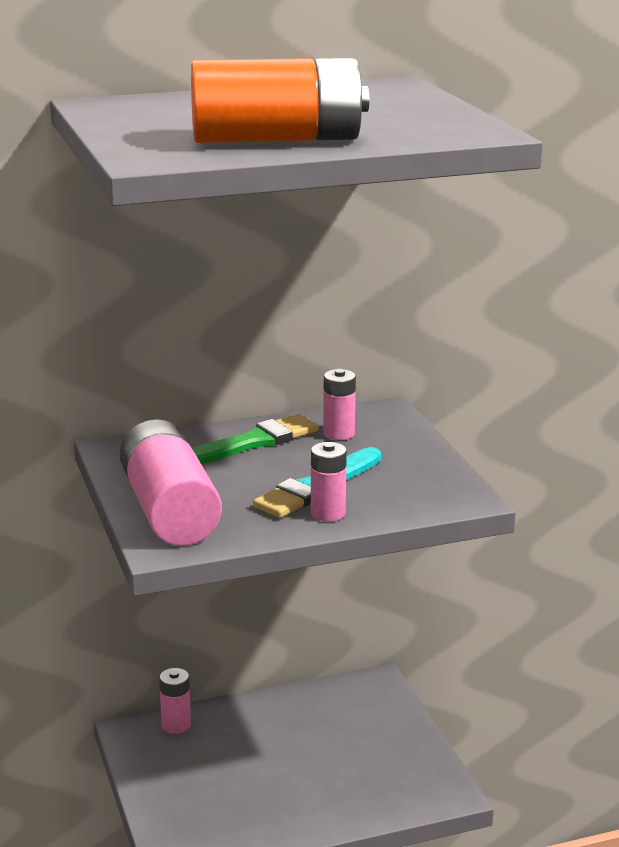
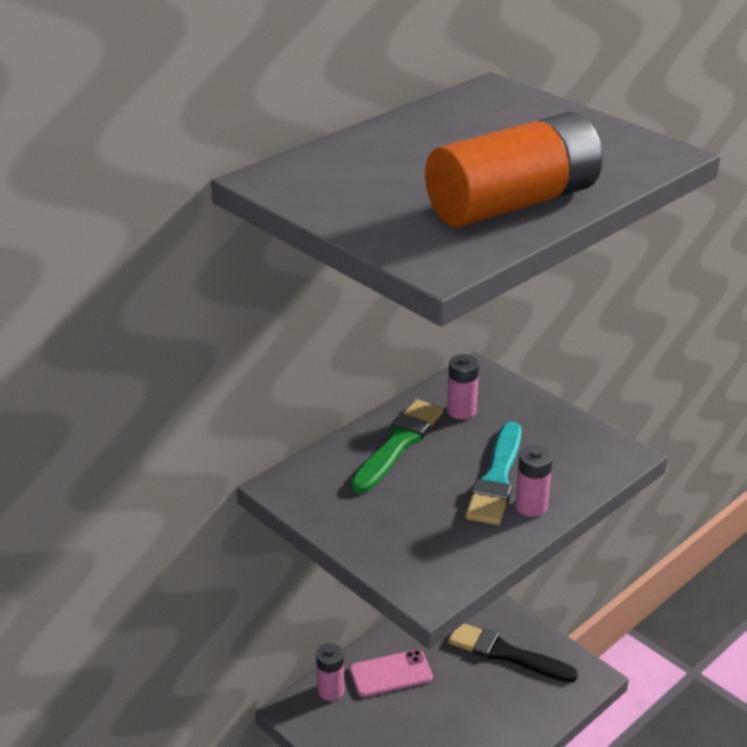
camera: 25 degrees left, 10 degrees up
(170, 511) = (399, 547): pink battery -> none
(245, 729) = (390, 674): none -> pink phone
(376, 748) = (506, 654): none -> black brush

